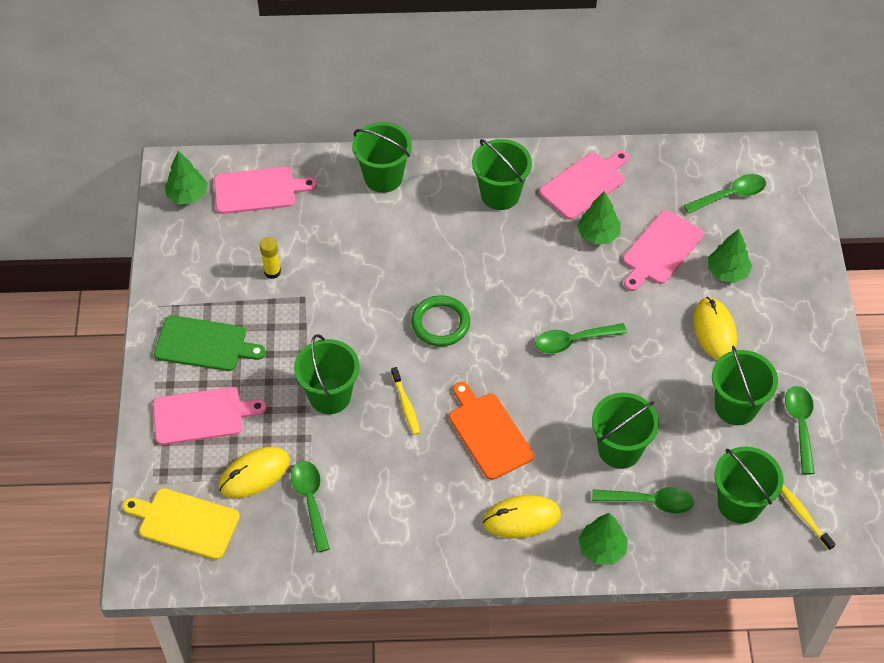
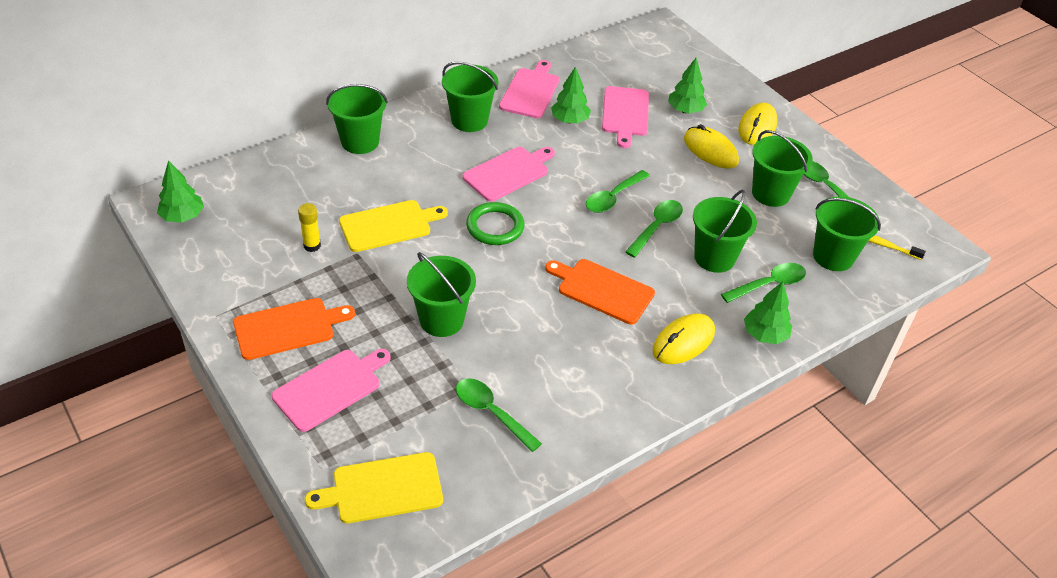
camera: 35 degrees left, 10 degrees down
(204, 344) = (288, 328): green cutting board -> orange cutting board
(254, 474) = (420, 414): yellow mouse -> yellow mouse (757, 127)
(258, 190) = (251, 189): pink cutting board -> pink cutting board (508, 173)
(349, 280) = (389, 225): none -> yellow cutting board
(405, 405) = (515, 299): yellow toothbrush -> none
(730, 195) = (644, 63): green spoon -> green spoon (656, 227)

